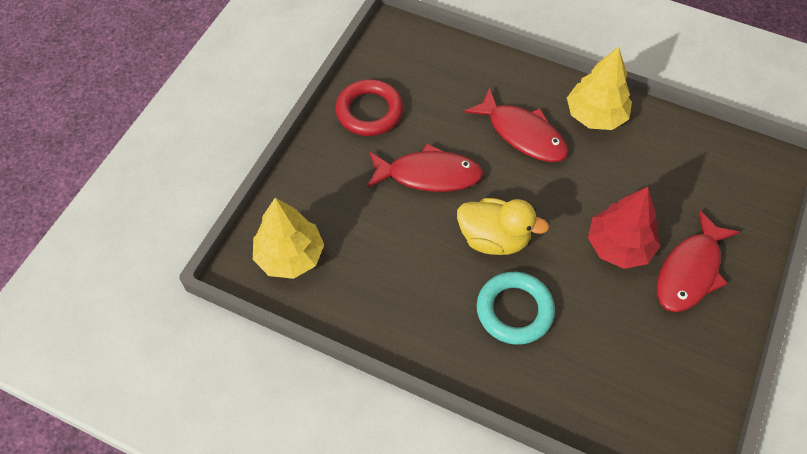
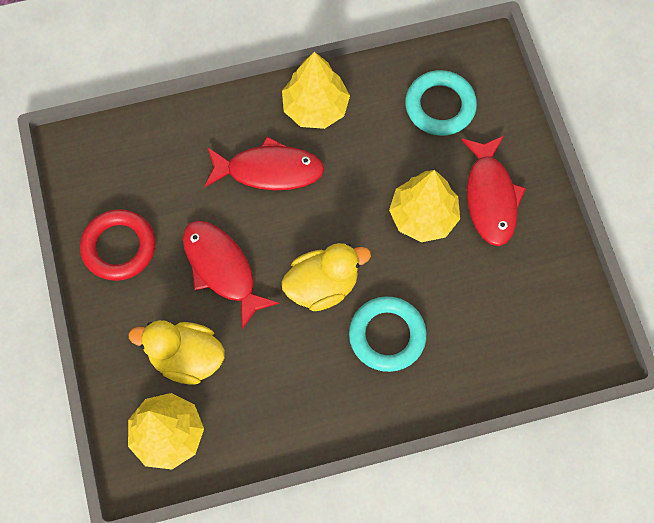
camera: 40 degrees left, 10 degrees up
(349, 215) = (186, 358): none -> yellow duck
(428, 175) = (222, 269): red fish -> red fish turned 90 degrees counterclockwise
(619, 246) = (423, 216): red tree -> yellow tree
(700, 178) = (440, 106): none -> turquoise ring

